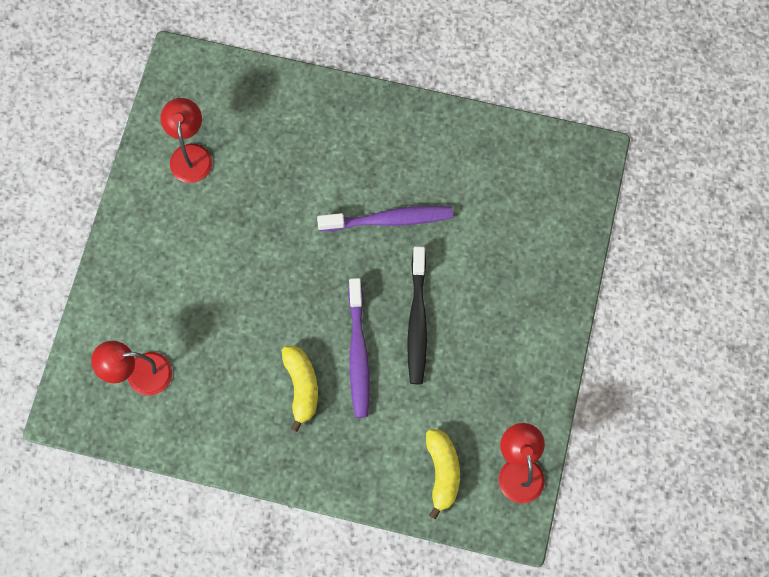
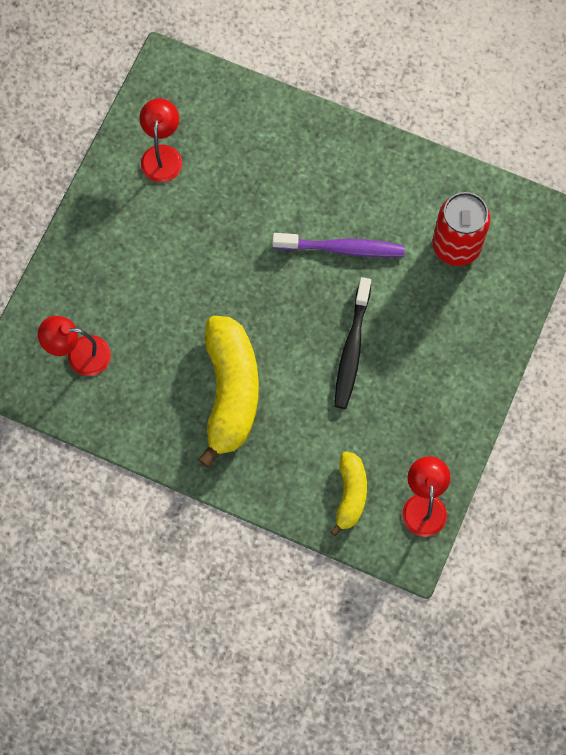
camera: 10 degrees right, 0 degrees up
(301, 387) = (230, 392): yellow banana -> yellow banana, size x1.84
(358, 354) = (290, 370): purple toothbrush -> none
(503, 198) = (456, 246): none -> red can

